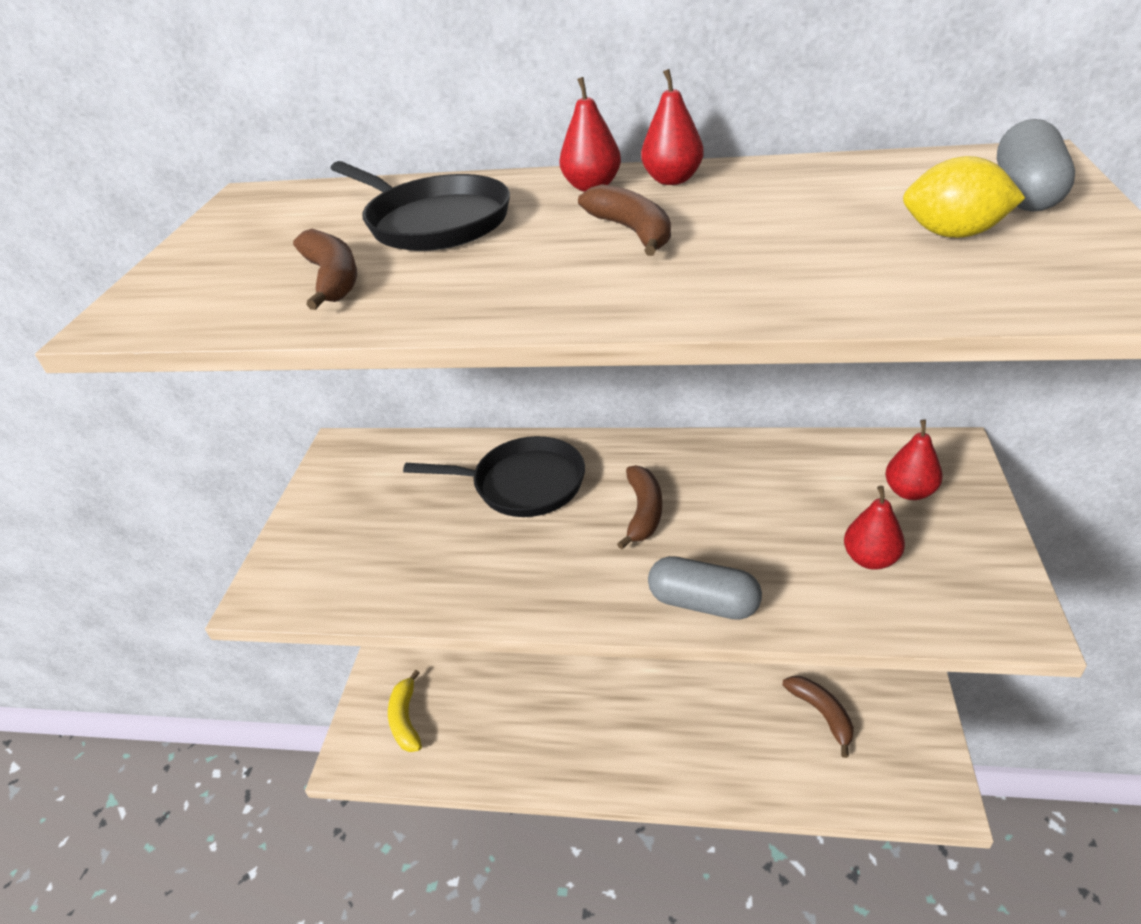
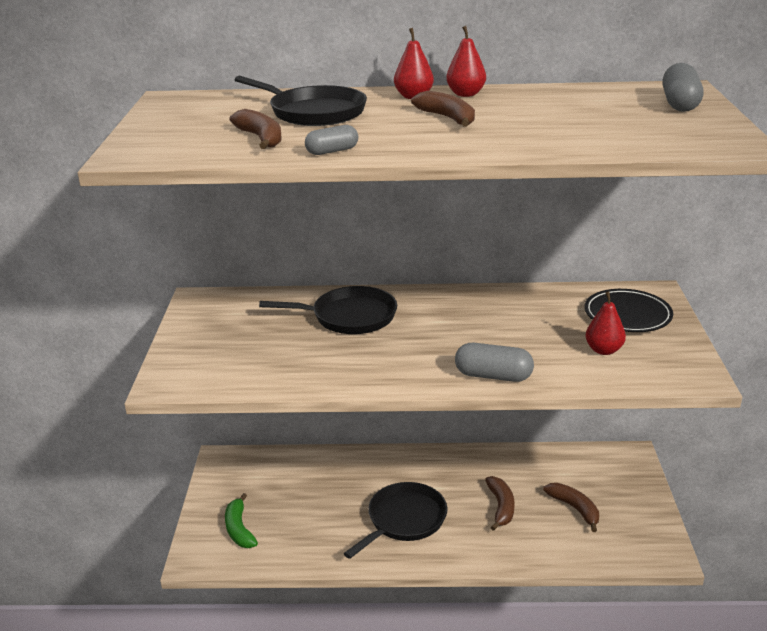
camera: 10 degrees left, 10 degrees down
(406, 719) = (239, 529): yellow banana -> green banana
(426, 309) = (332, 151): none -> grey capsule
(603, 718) = (404, 520): none -> black pan
(643, 512) = (442, 330): brown banana -> brown banana (501, 507)
(909, 492) = (627, 315): red pear -> black plate
(953, 234) = (639, 121): yellow lemon -> none

